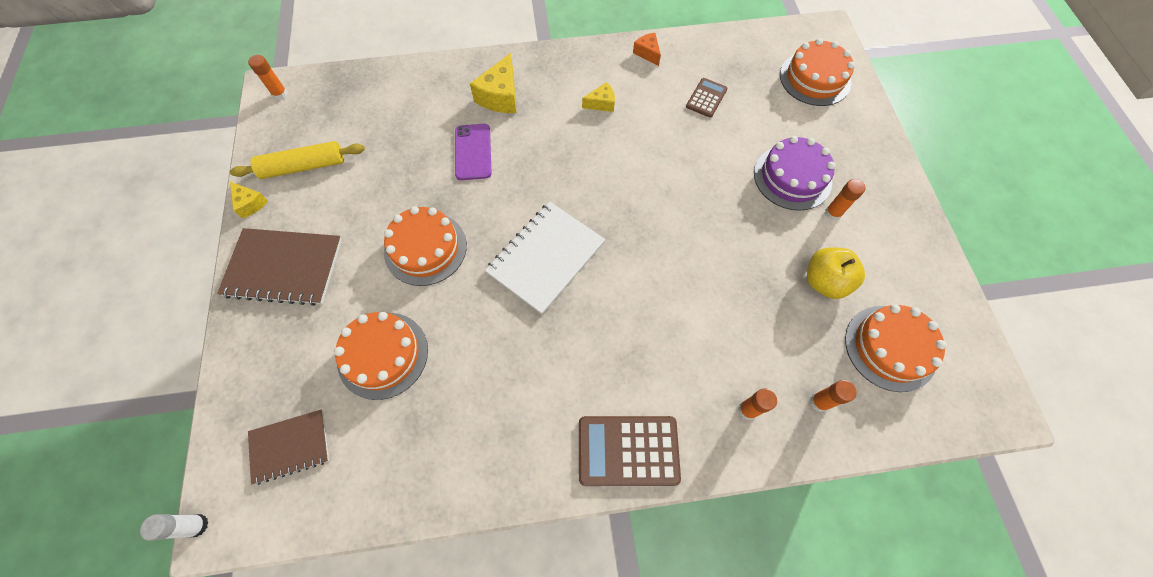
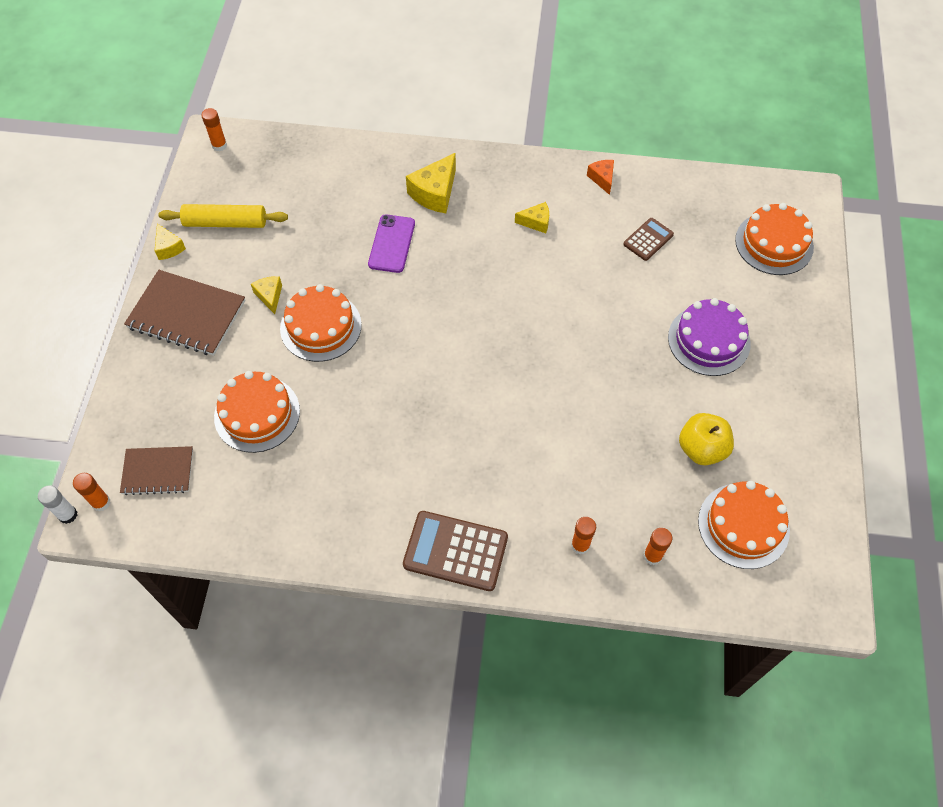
camera: 15 degrees right, 5 degrees down
(366, 229) = (270, 296): none -> yellow cheese
(546, 258) = (432, 362): white notebook -> none
(833, 213) = (737, 385): orange glue stick -> orange glue stick (101, 502)

